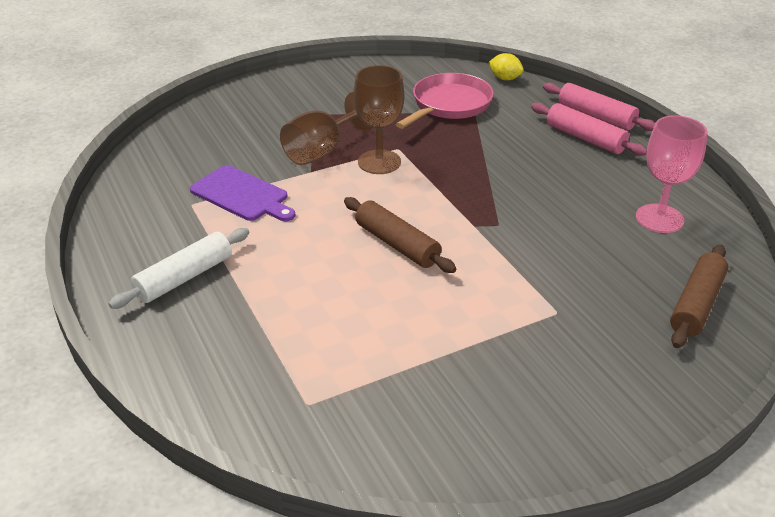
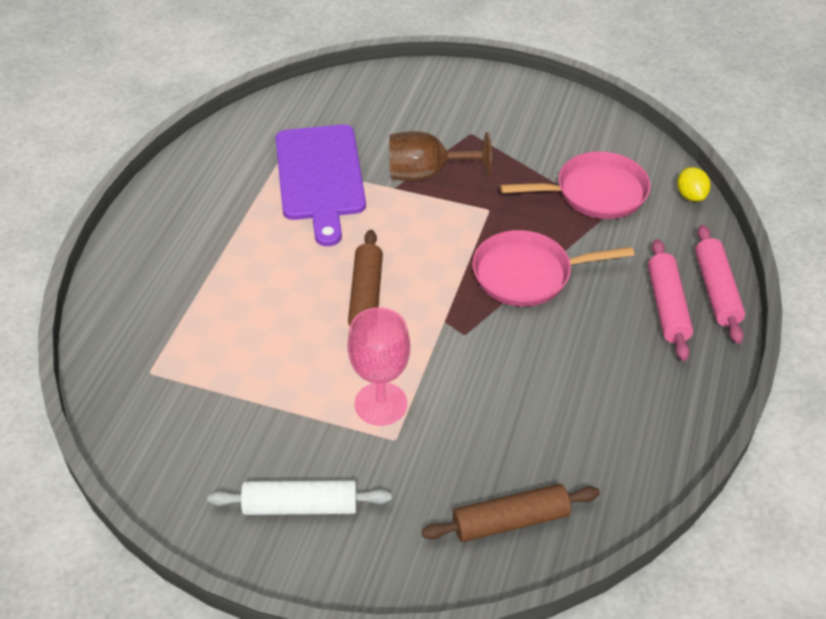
camera: 45 degrees right, 10 degrees up
(184, 278) = (200, 222): white rolling pin -> white rolling pin (300, 506)
(242, 195) = (320, 177): purple cutting board -> purple cutting board, size x1.50
(379, 162) = (456, 213): brown goblet -> none
(481, 169) = (528, 274): none -> pink pan
(659, 218) = (606, 428): pink goblet -> pink goblet (381, 404)

